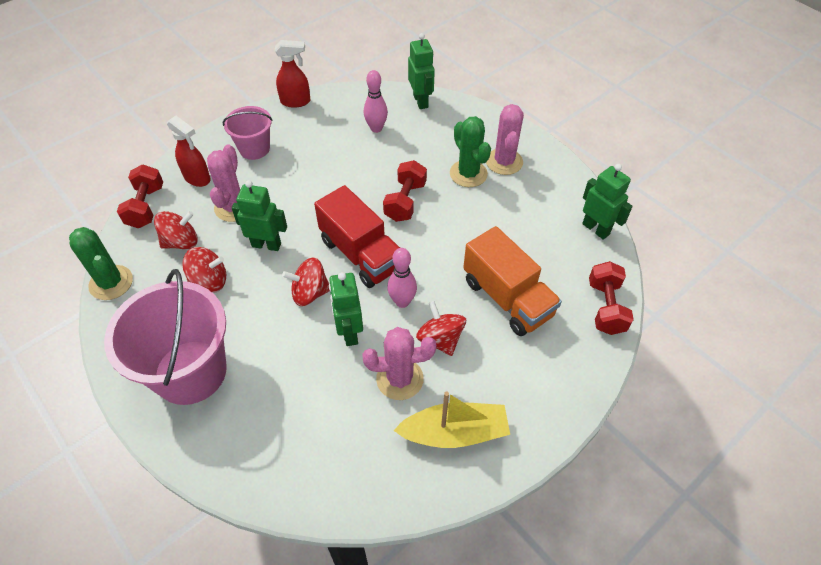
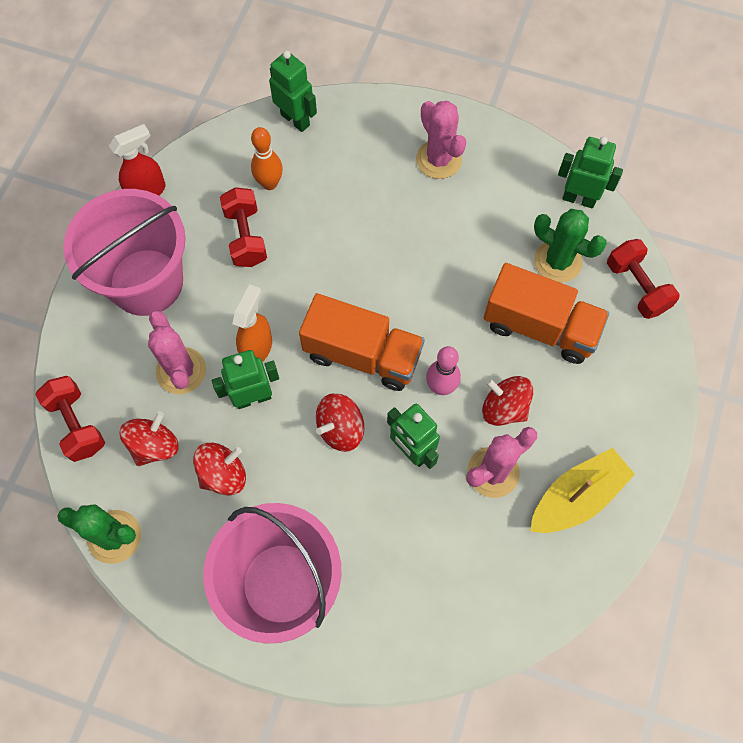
camera: 30 degrees left, 15 degrees up
(197, 178) = (108, 356): red spray bottle -> none
(254, 149) = (146, 282): pink bucket -> pink bucket, size x1.84
(293, 216) = (257, 347): none -> orange spray bottle
(361, 254) = (362, 354): red truck -> orange truck
(376, 128) = (269, 183): pink bowling pin -> orange bowling pin
(405, 201) = (366, 265): red dumbbell -> red dumbbell (246, 237)
(468, 174) = (410, 194): green cactus -> green cactus (557, 261)

